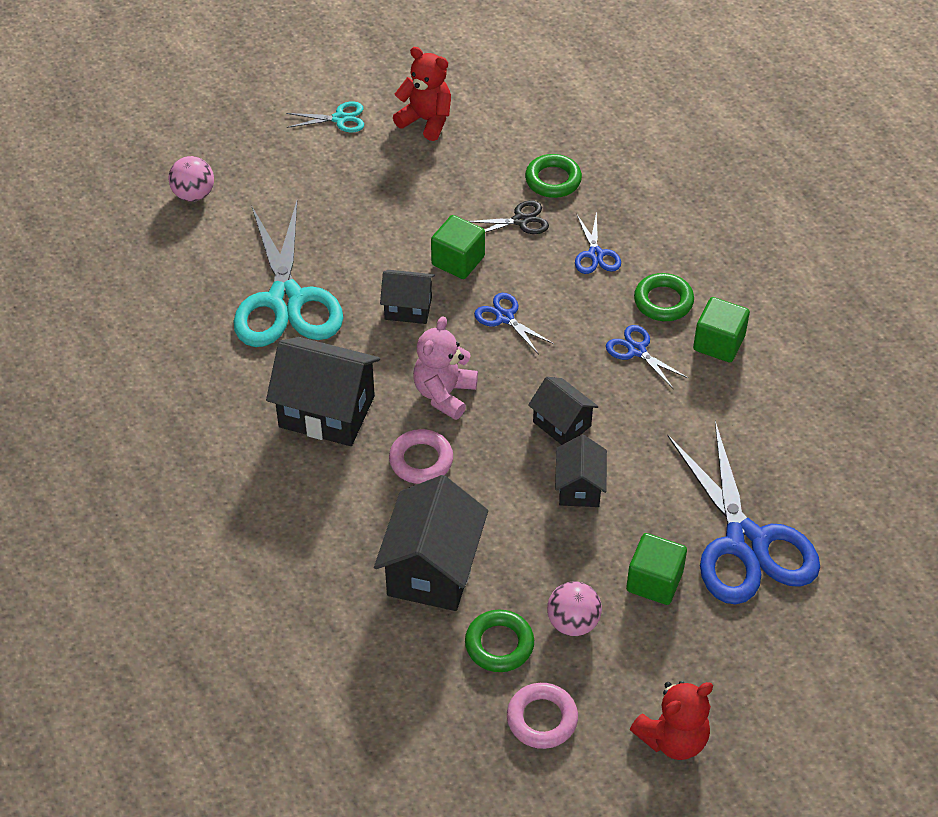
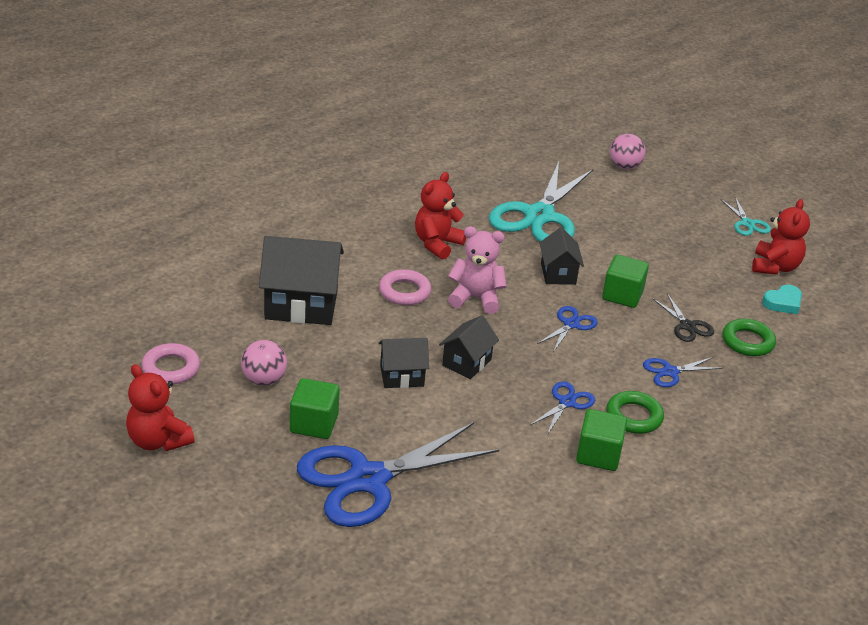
camera: 75 degrees right, 15 degrees down
(285, 300) = (539, 216): turquoise scissors -> turquoise scissors turned 45 degrees counterclockwise
(327, 412) = (437, 244): black house -> red teddy bear
(491, 133) = (783, 303): none -> turquoise heart
(499, 644) = (237, 343): green ring -> none

